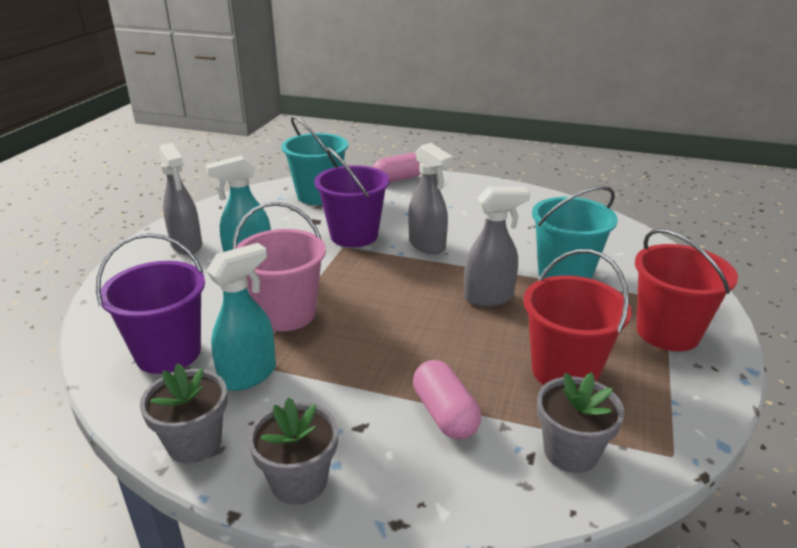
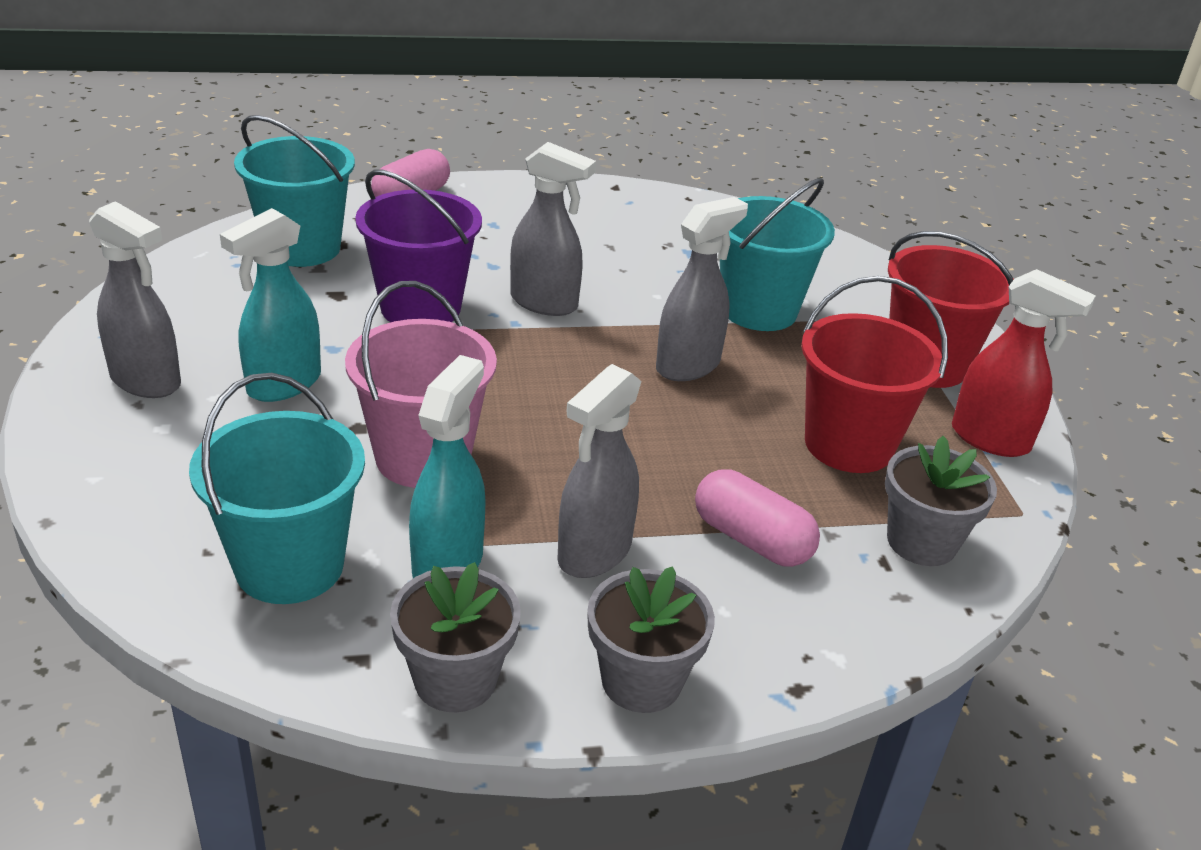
camera: 30 degrees left, 5 degrees up
(168, 353) = (289, 566): purple bucket -> turquoise bucket
(336, 393) = (593, 553): none -> grey spray bottle
(683, 395) = (991, 439): none -> red spray bottle

